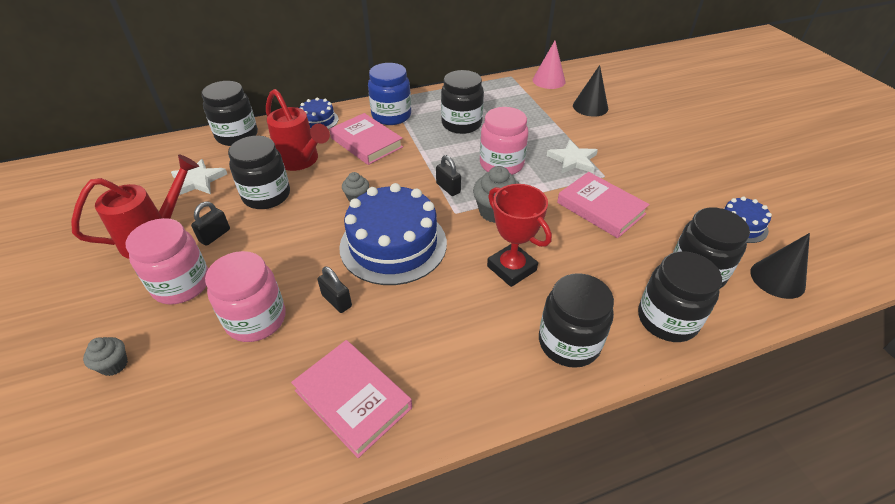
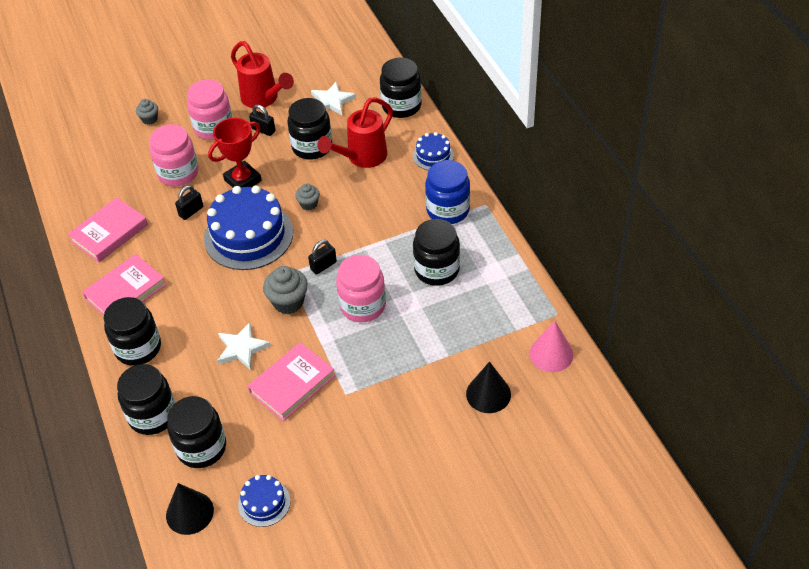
camera: 90 degrees right, 5 degrees up
(366, 142) = (395, 198): pink book -> pink book (125, 292)
(511, 268) = (216, 314): red trophy -> red trophy (243, 180)
(573, 160) = (372, 367): white star -> white star (242, 348)

